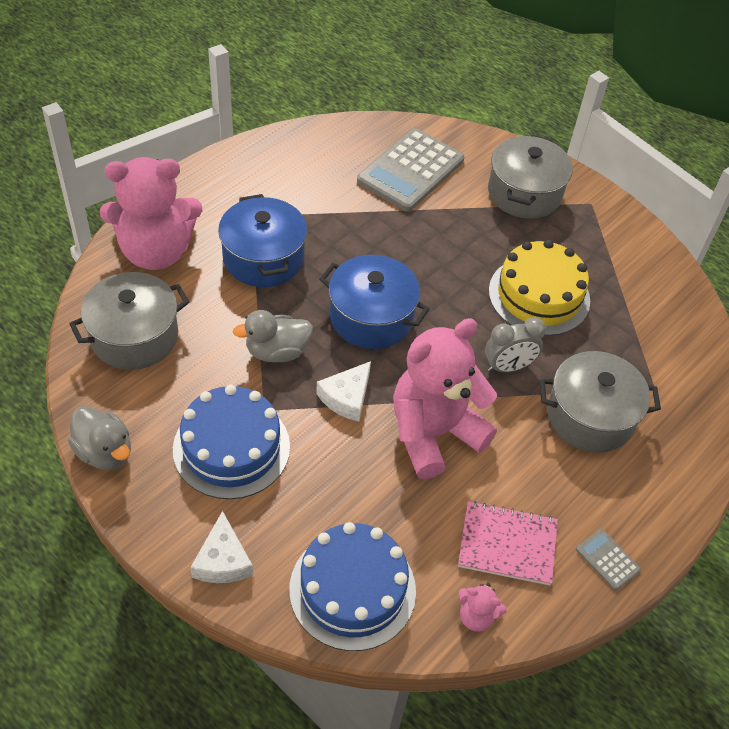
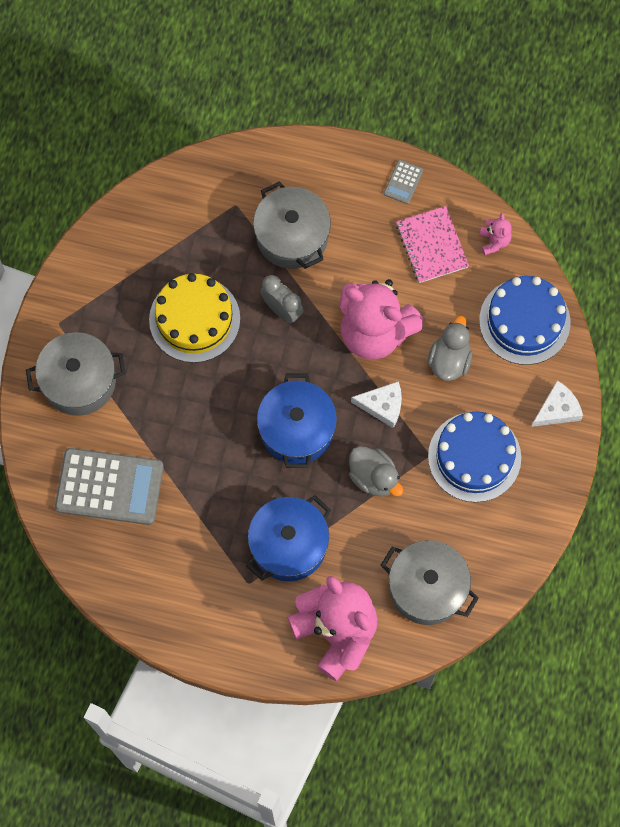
camera: 115 degrees left, 20 degrees up
(104, 452) = (533, 537): grey duck -> grey duck (449, 360)

